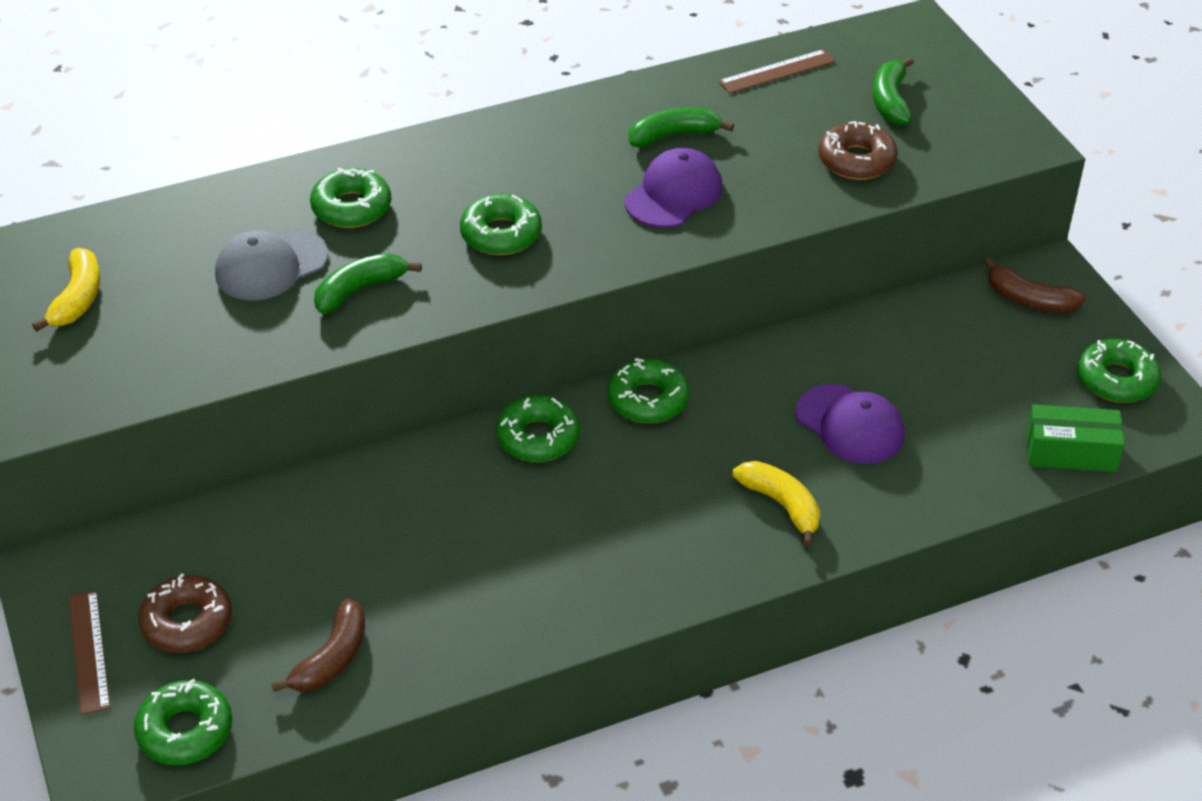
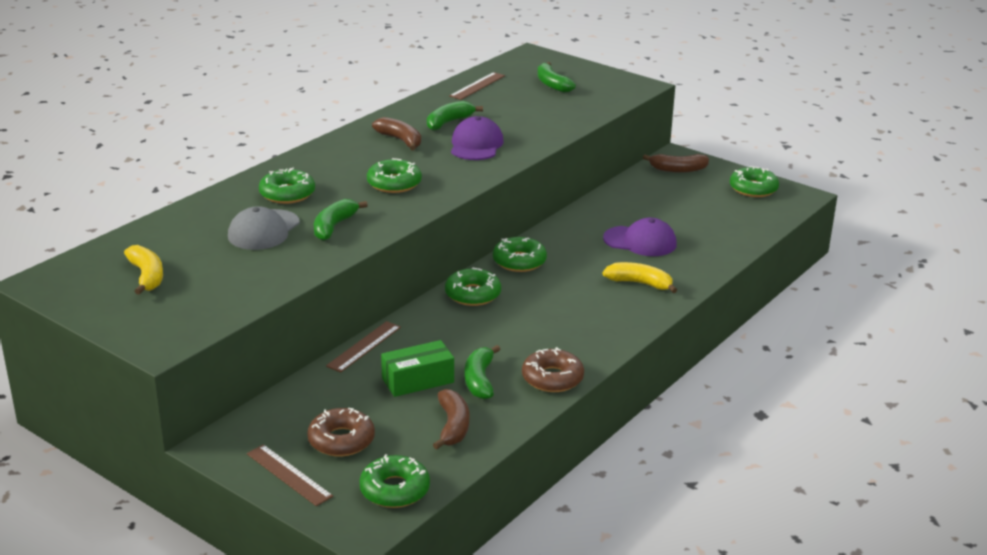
camera: 30 degrees left, 15 degrees down
(332, 476) = (364, 346): none -> brown ruler
(426, 594) = (479, 380): none -> green banana
(578, 151) = (400, 140): none -> brown banana
(856, 160) = (561, 110): brown donut -> brown donut (552, 378)
(1070, 452) = (761, 222): green box -> green box (418, 380)

